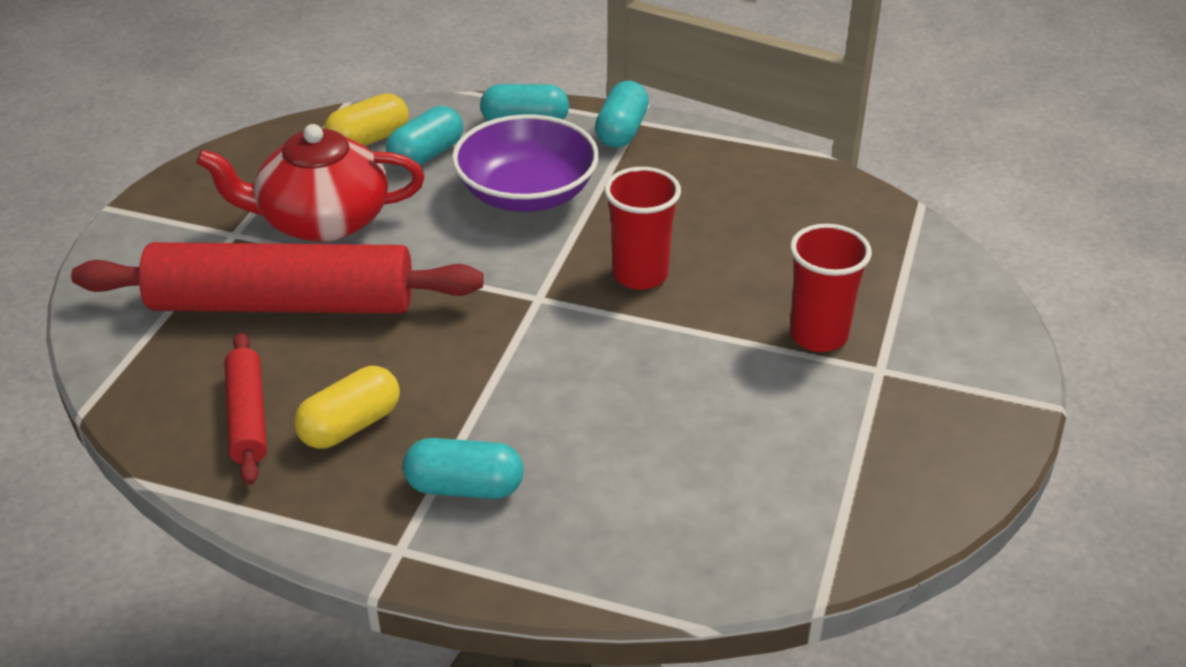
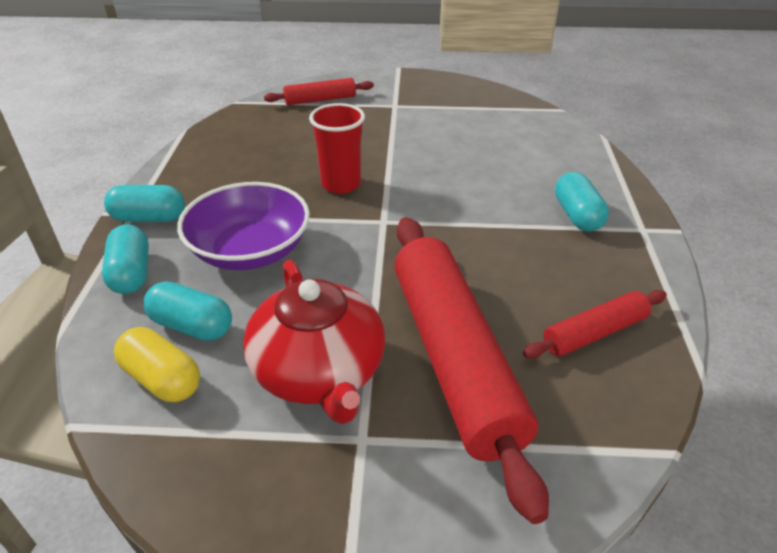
camera: 105 degrees left, 0 degrees up
(350, 425) = (563, 276): yellow capsule -> none
(818, 335) = (375, 122): red cup -> none
(915, 287) = (320, 100): none -> red rolling pin

